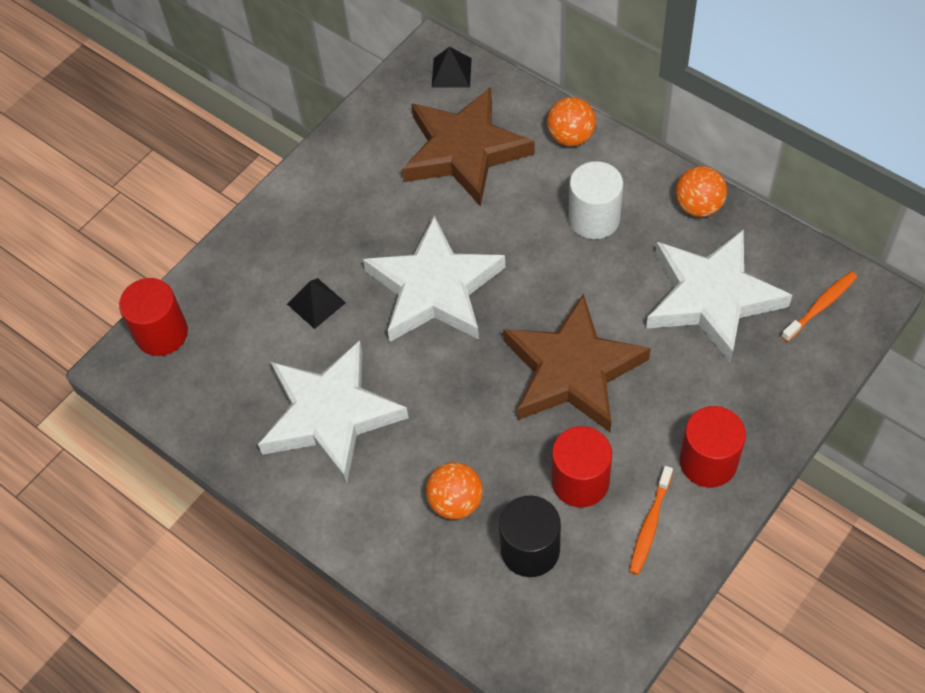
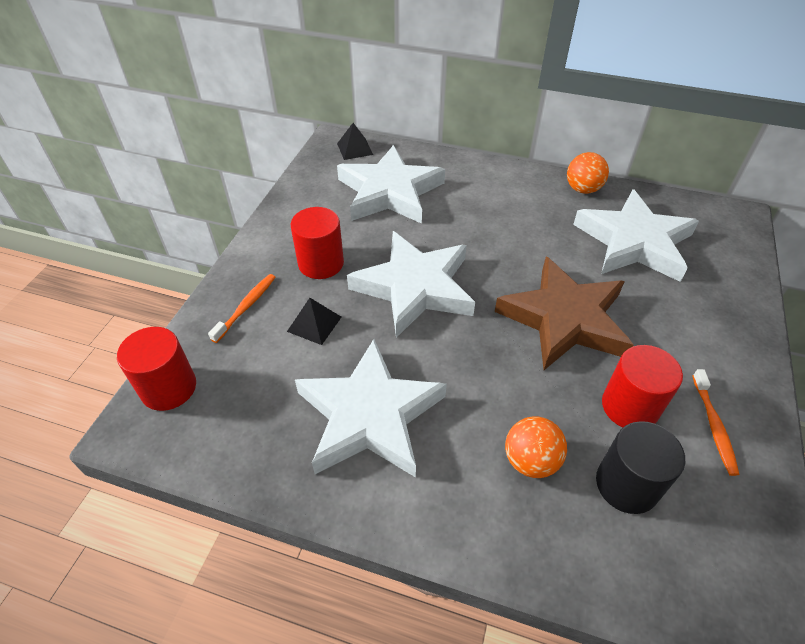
camera: 25 degrees left, 10 degrees down
(464, 151) = (390, 192): brown star -> white star
(571, 137) = (464, 168): orange ball -> none
(594, 218) = (513, 212): white cylinder -> none
(708, 462) = (720, 358): red cylinder -> red cylinder (321, 263)
(820, 306) = (712, 229): orange toothbrush -> orange toothbrush (246, 307)

